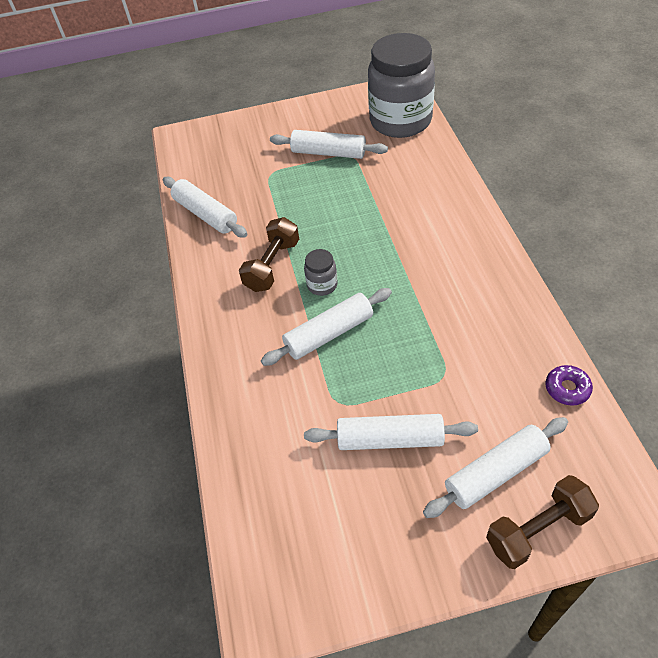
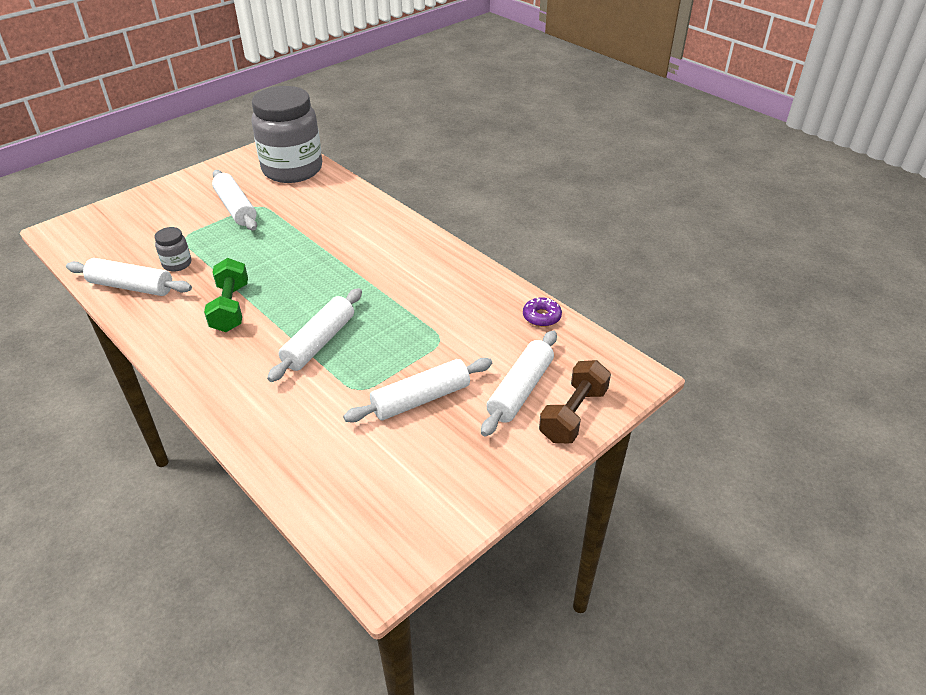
camera: 35 degrees left, 10 degrees down
(272, 265) = (230, 308): brown dumbbell -> green dumbbell
(322, 285) = (290, 308): grey jar -> grey jar (177, 264)
(328, 153) = (235, 208): white rolling pin -> white rolling pin turned 75 degrees clockwise

